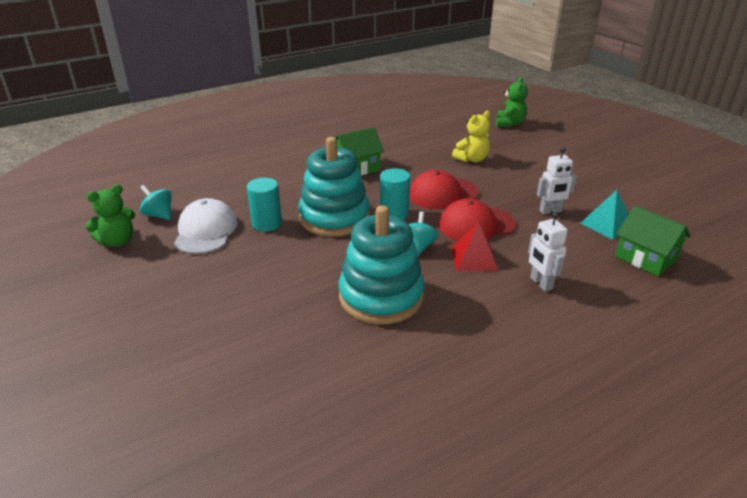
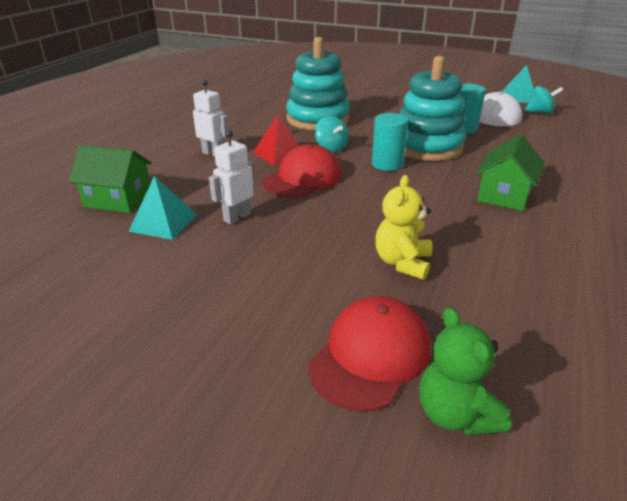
camera: 145 degrees right, 0 degrees up
(118, 241) = (518, 97): green teddy bear -> turquoise pyramid
(443, 194) = (371, 197): red cap -> red cap (370, 356)

